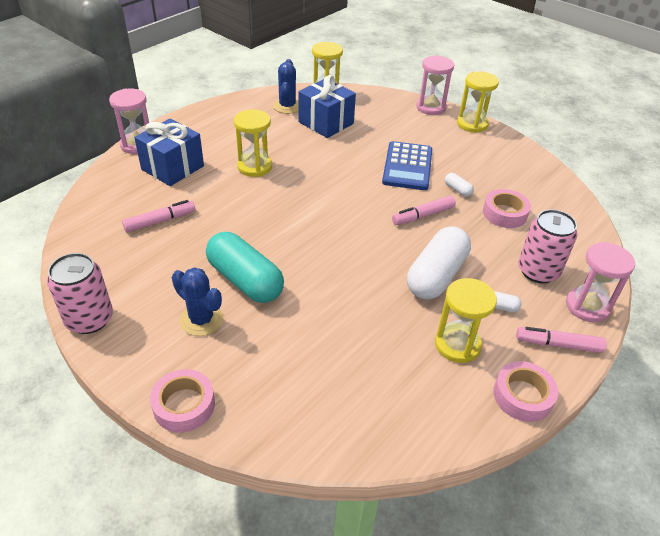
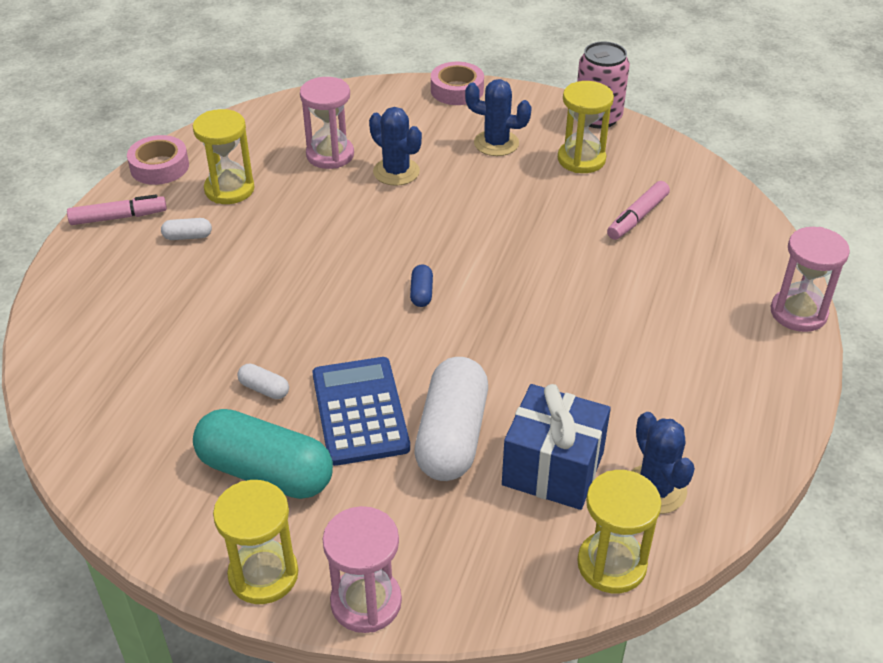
camera: 160 degrees right, 0 degrees up
(172, 168) = (705, 291): blue gift -> none
(245, 280) = (483, 186): turquoise capsule -> turquoise capsule (265, 472)
(255, 167) = (596, 331): yellow hourglass -> yellow hourglass (581, 159)
(306, 317) = (396, 172): none -> blue cactus
(341, 214) = (421, 293): none -> blue capsule
(423, 215) = (307, 326): pink marker -> none
(436, 275) = (268, 250): white capsule -> white capsule (452, 436)
(504, 213) = (183, 368): pink tape -> none
(538, 271) = (136, 292): pink can -> none
(587, 306) = (77, 266): pink hourglass -> pink hourglass (330, 155)

